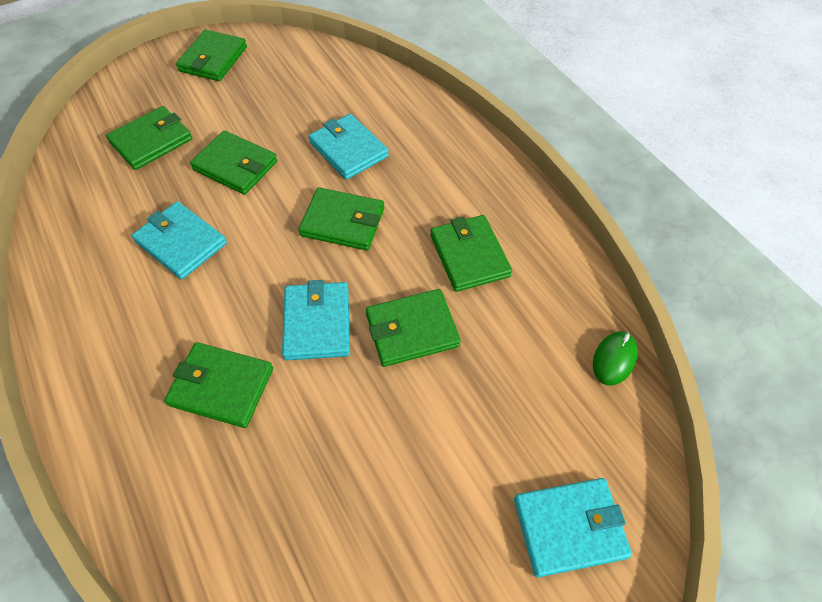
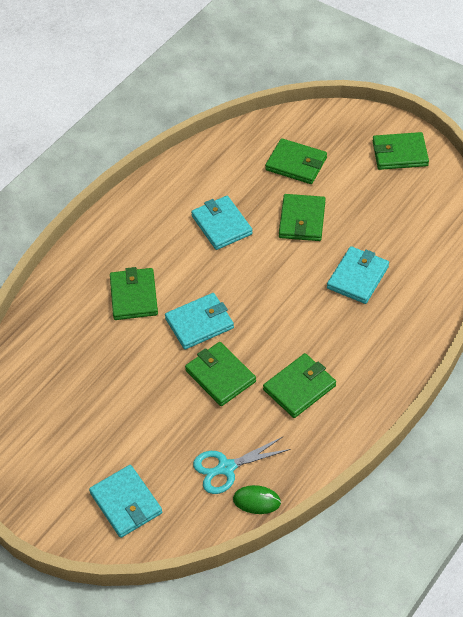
camera: 70 degrees right, 5 degrees down
(181, 243) = (221, 225): turquoise wallet -> turquoise wallet turned 45 degrees counterclockwise
(343, 222) = (287, 302): green wallet -> none
(554, 375) = (226, 468): none -> turquoise scissors

